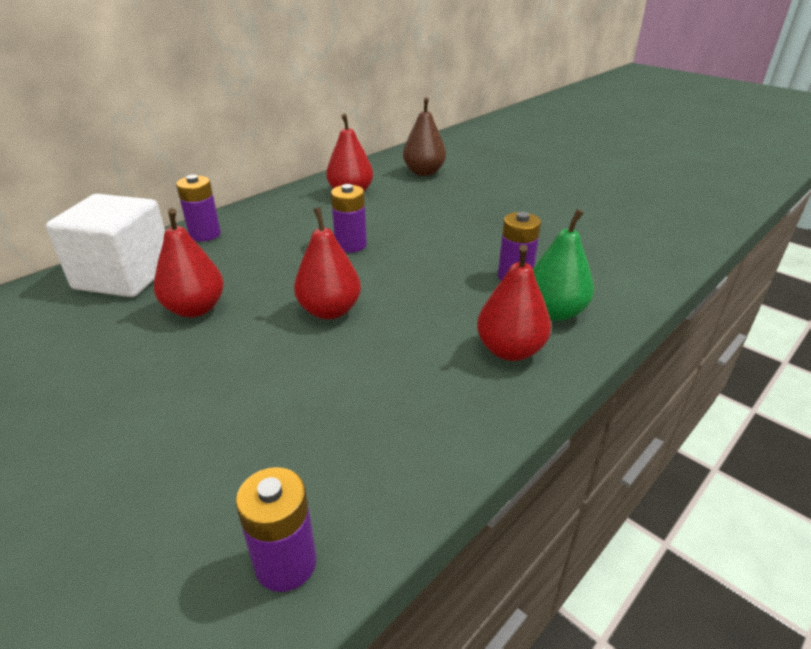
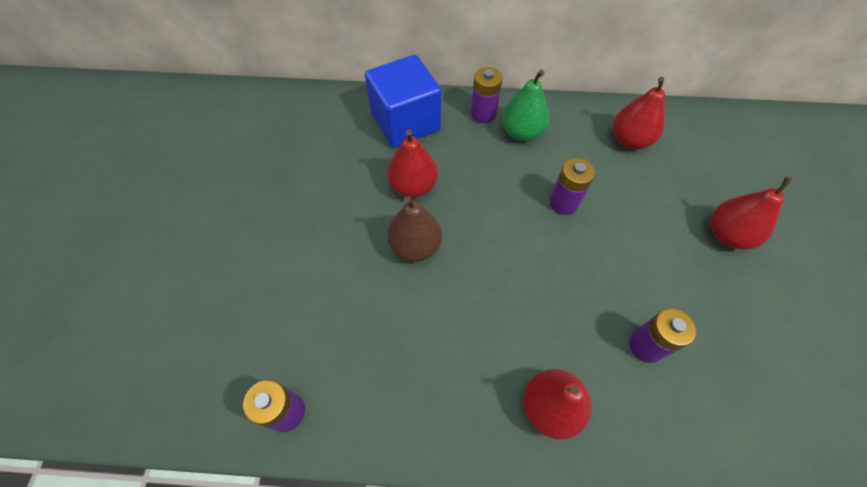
camera: 50 degrees right, 25 degrees up
(124, 276) = (405, 122): white cube -> blue cube
(330, 311) = (481, 257): red pear -> red pear (727, 235)
(424, 172) = (726, 157): brown pear -> brown pear (415, 246)
(554, 312) = (629, 409): green pear -> green pear (521, 132)

